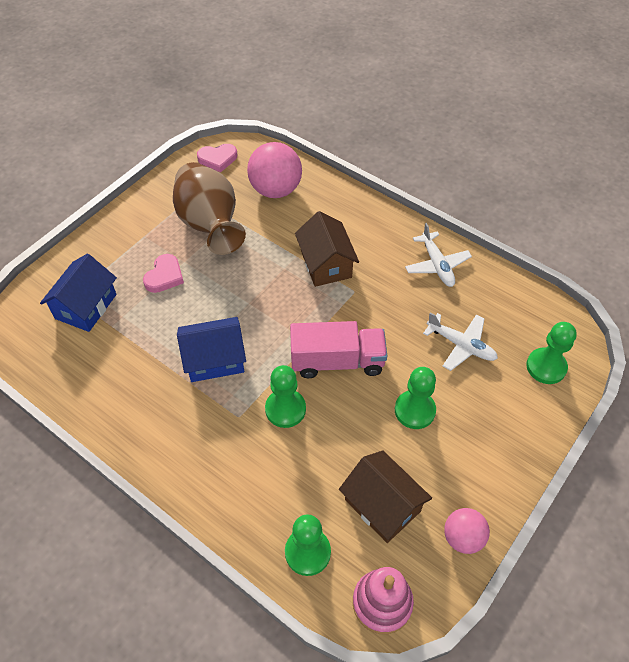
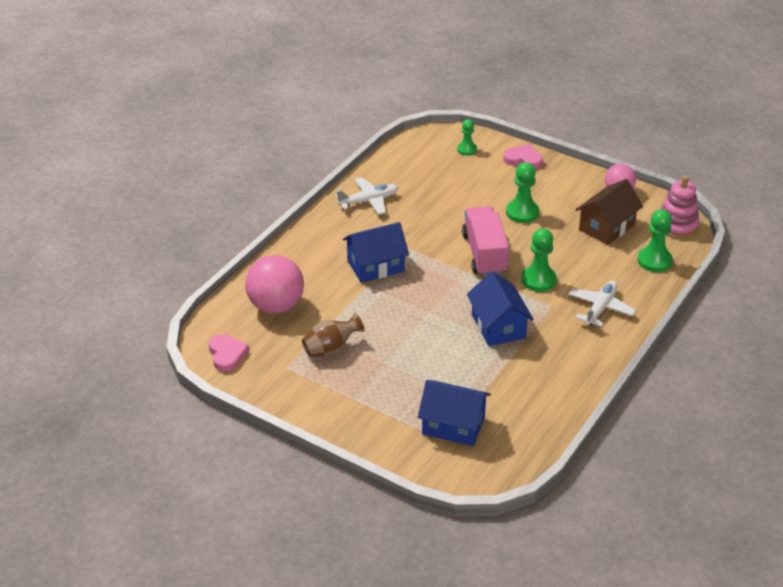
camera: 95 degrees left, 15 degrees down
(164, 276) = (405, 373): pink heart -> pink heart (523, 159)
(210, 225) = (331, 349): brown vase -> brown vase, size x0.53
(326, 264) = (375, 266): brown house -> blue house
(461, 345) = (454, 189): white plane -> white plane (600, 308)
(546, 367) = (466, 149): green pawn -> green pawn, size x0.63

